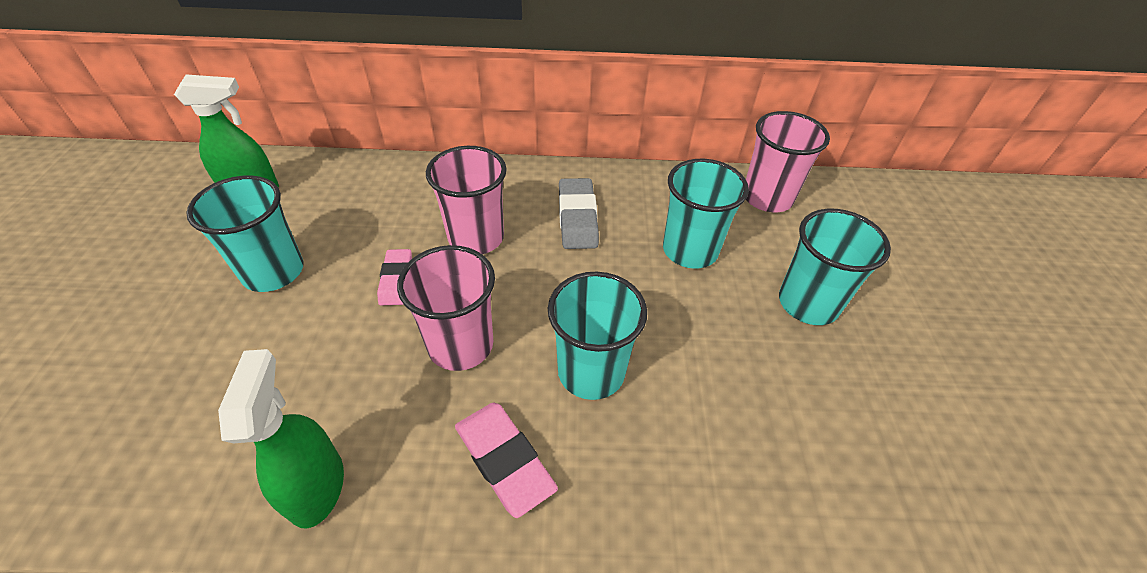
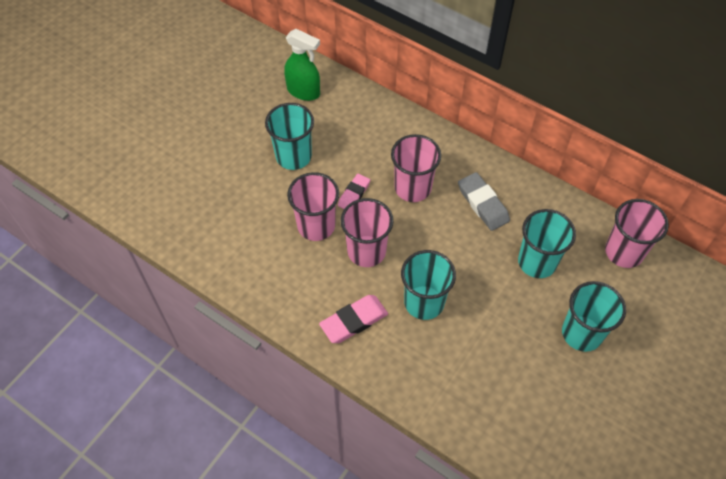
camera: 35 degrees right, 10 degrees up
(317, 486) = (268, 285): green spray bottle -> none
(359, 347) = (316, 225): none -> pink cup
(504, 460) = (354, 321): pink eraser -> pink eraser turned 60 degrees clockwise
(577, 218) = (483, 204): grey eraser -> grey eraser turned 60 degrees counterclockwise

